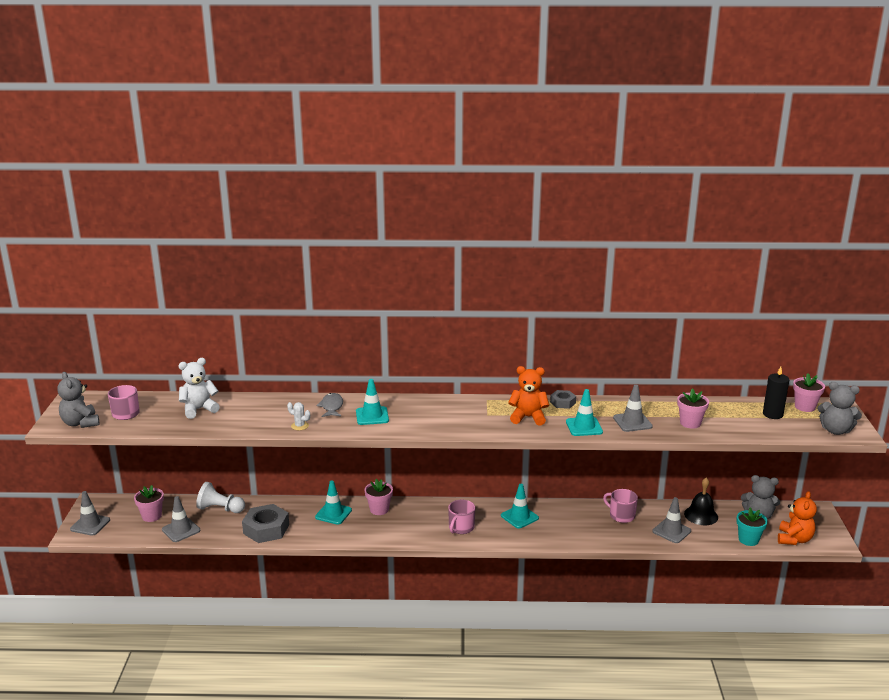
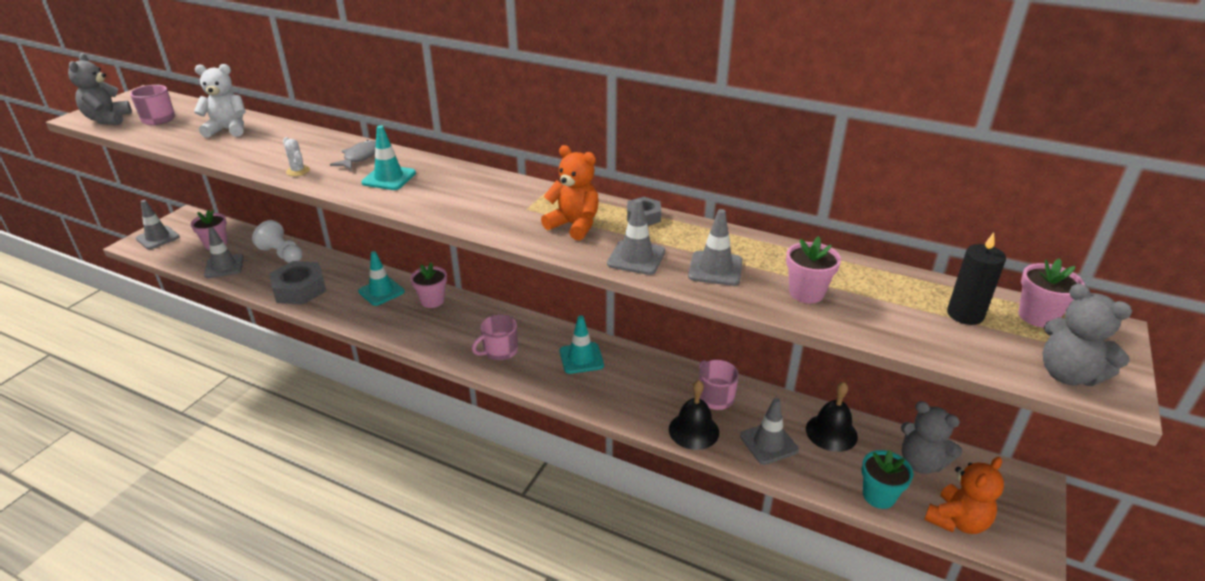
camera: 25 degrees right, 10 degrees up
(584, 427) = (636, 258): turquoise traffic cone -> grey traffic cone
(624, 537) = (693, 430): none -> black bell

